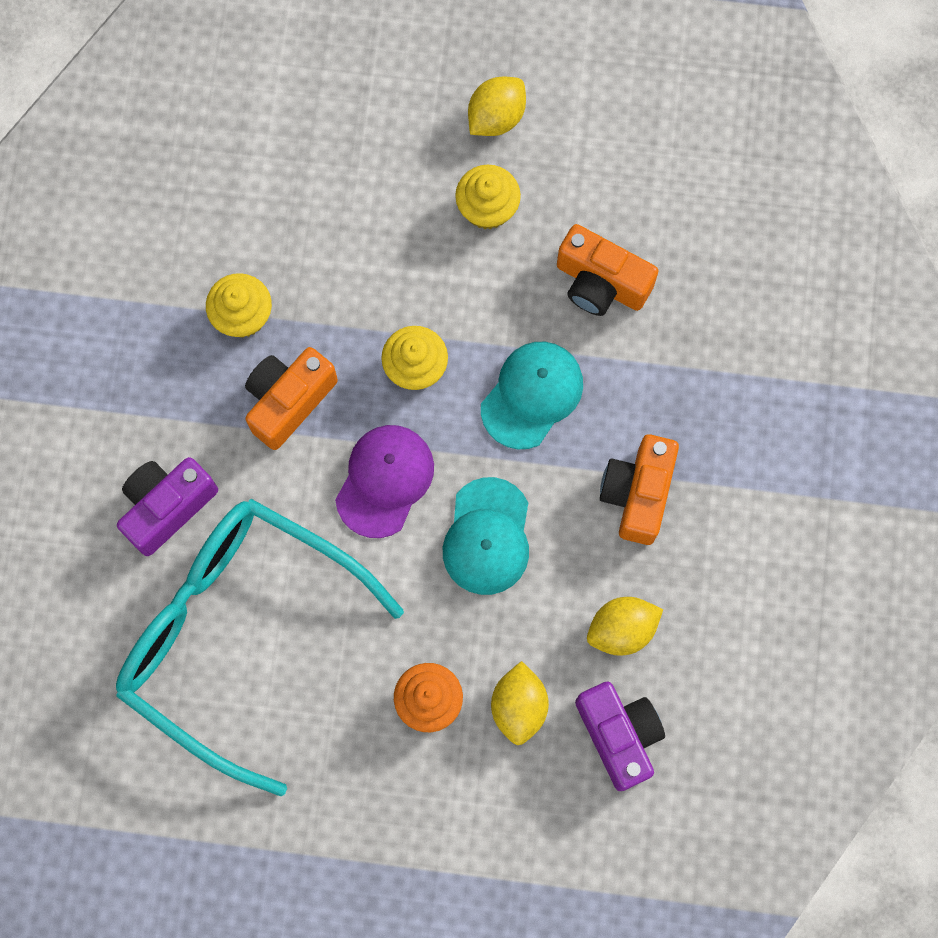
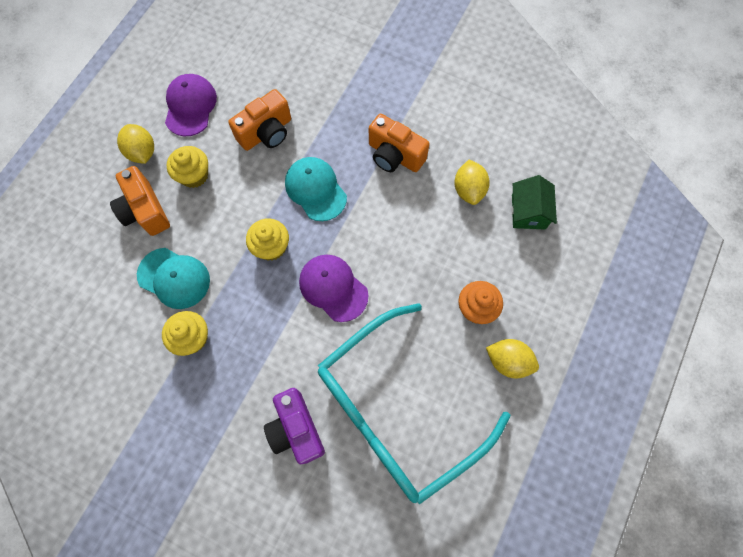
camera: 70 degrees left, 5 degrees down
(289, 401) = (259, 328): orange camera -> orange camera (145, 211)
(487, 537) = (389, 242): turquoise cap -> turquoise cap (174, 278)
(519, 706) = (495, 259): yellow lemon -> yellow lemon (508, 361)
(601, 150) = (190, 106): none -> purple cap
(619, 735) = (528, 212): purple camera -> green house

